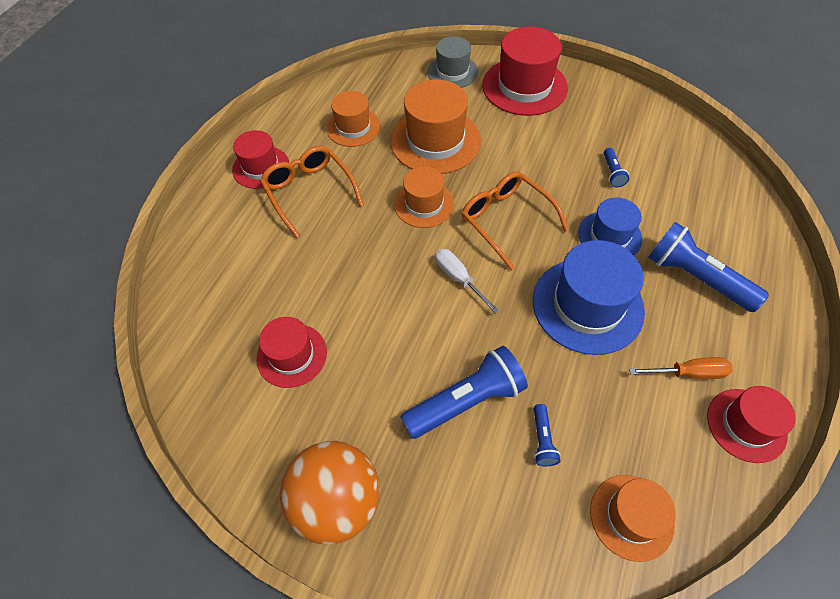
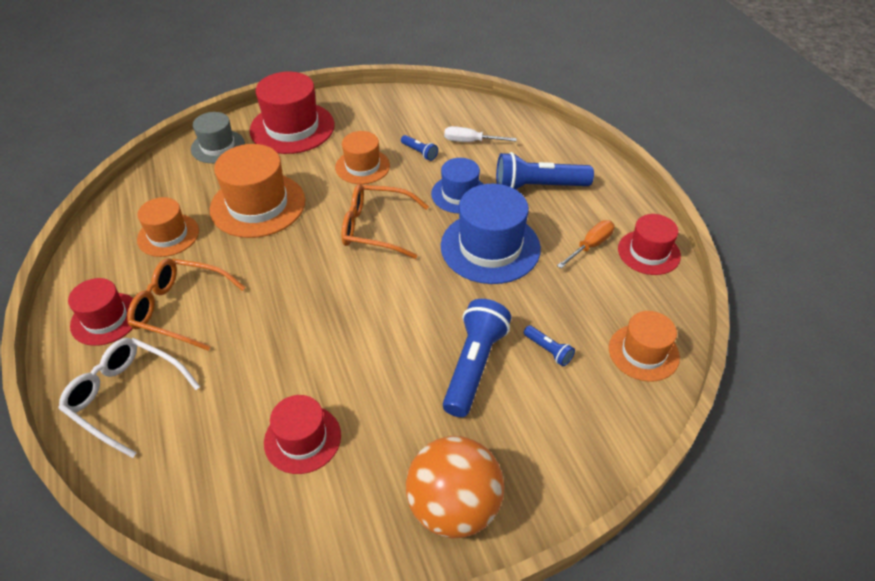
camera: 45 degrees left, 10 degrees down
(222, 235) = (126, 397): none -> white glasses
(424, 204) = (298, 256): orange hat -> orange hat (362, 166)
(459, 278) = (382, 290): white screwdriver -> white screwdriver (470, 141)

